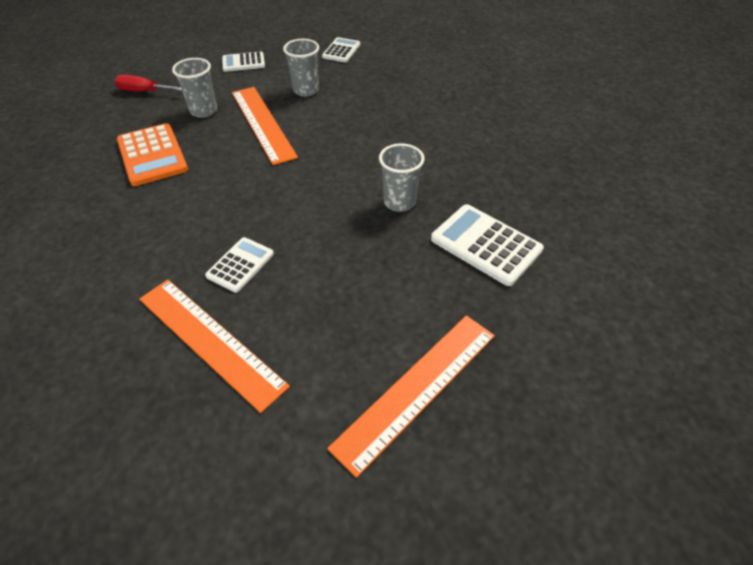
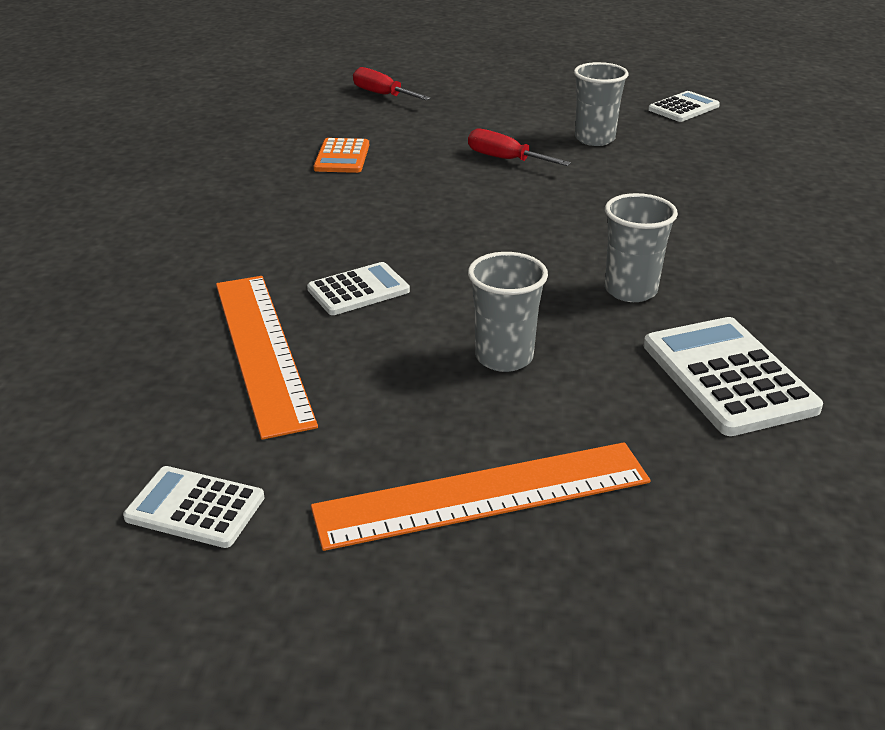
camera: 30 degrees right, 15 degrees down
(152, 155) = (342, 157): orange calculator -> orange calculator, size x0.62
(203, 111) = (440, 129): grey cup -> grey cup (504, 357)
(243, 62) = (532, 92): white calculator -> white calculator (195, 508)
(262, 123) = (505, 159): orange ruler -> red screwdriver

